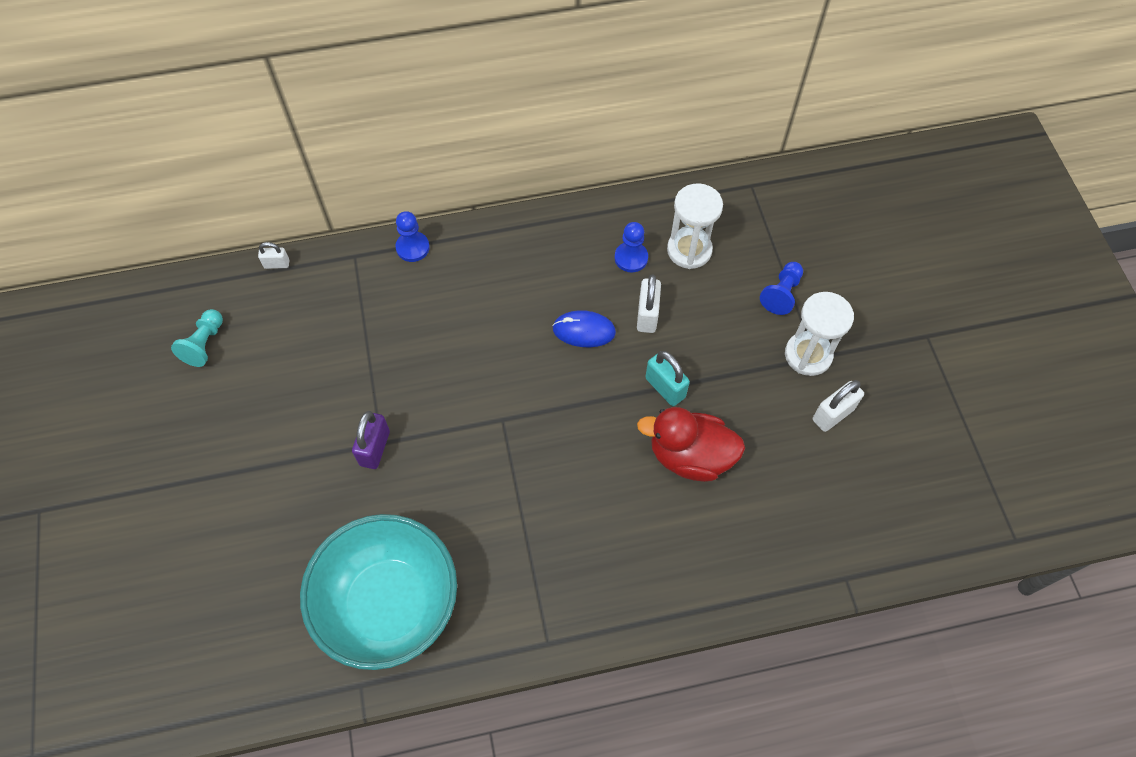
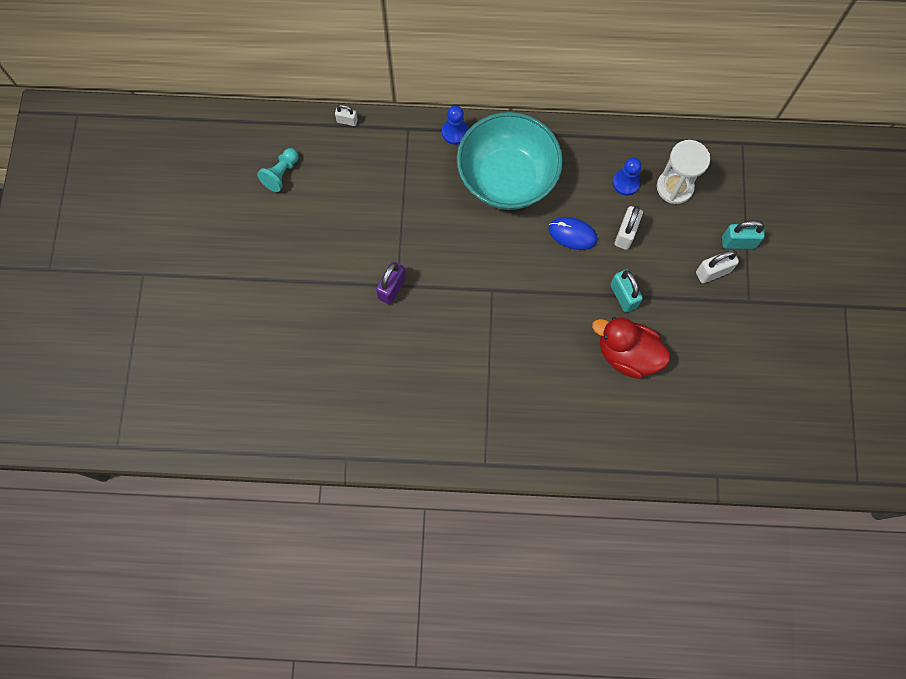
camera: 15 degrees right, 10 degrees up
(389, 604) = (378, 406): turquoise bowl -> turquoise bowl (507, 178)
(781, 294) = (738, 242): blue pawn -> turquoise padlock
(808, 355) = (743, 298): white hourglass -> none
(833, 414) = (748, 350): white padlock -> white padlock (712, 272)

